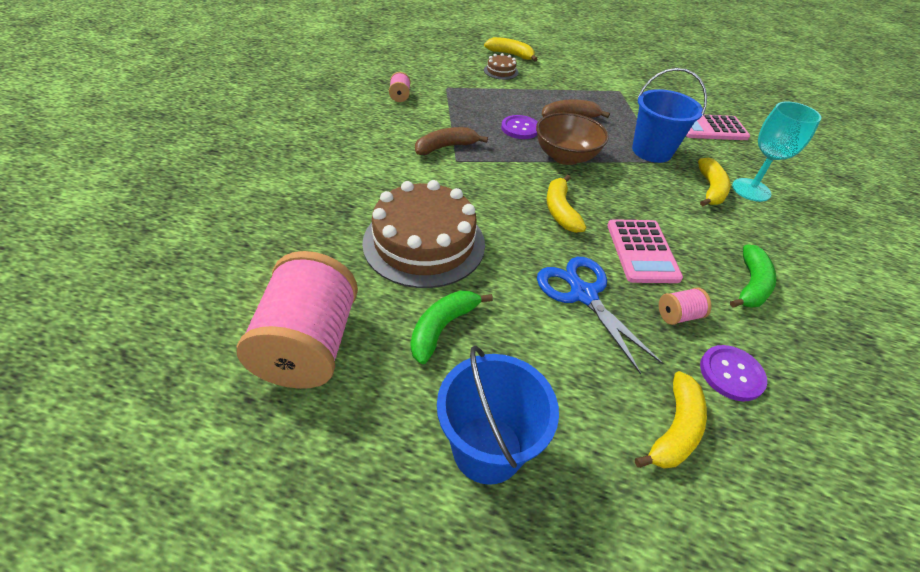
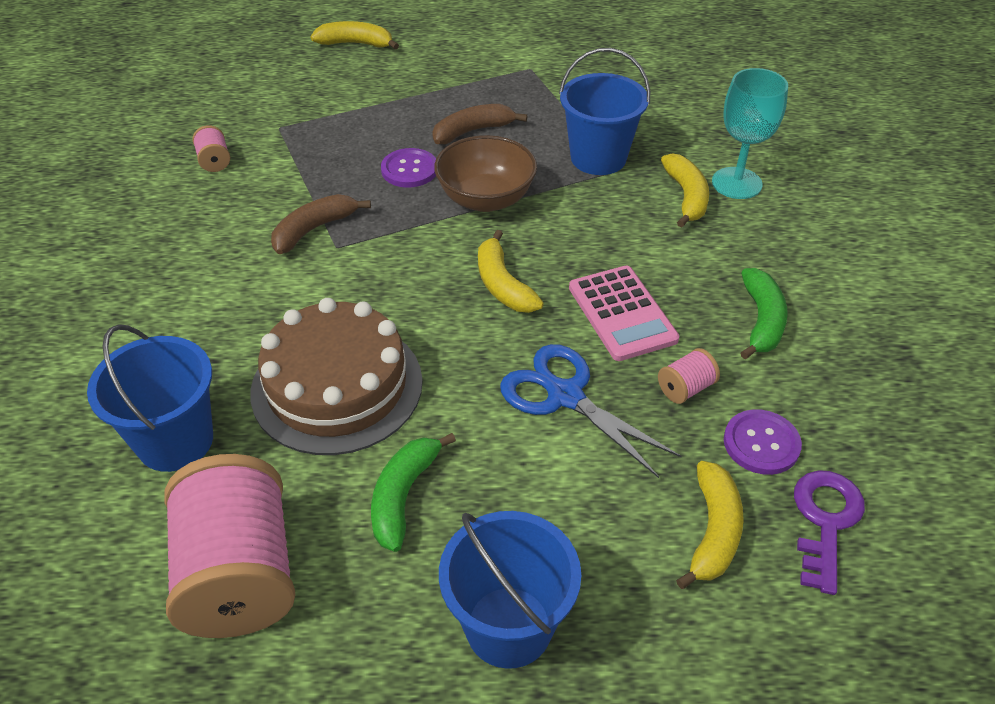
camera: 15 degrees left, 0 degrees up
(305, 247) = (175, 441): none -> blue bucket
(501, 71) = (350, 78): brown cake -> none
(711, 128) = (667, 100): pink calculator -> none
(775, 452) = (825, 521): none -> purple key

